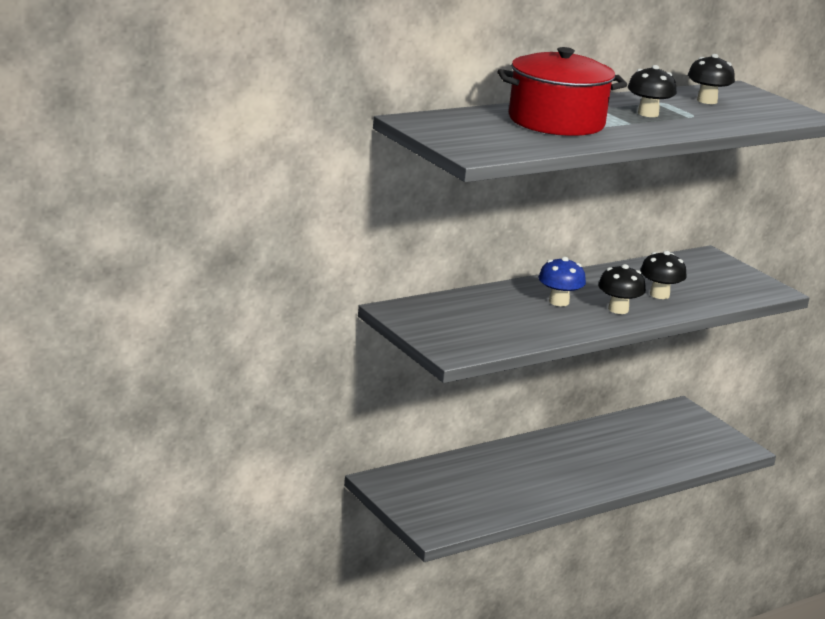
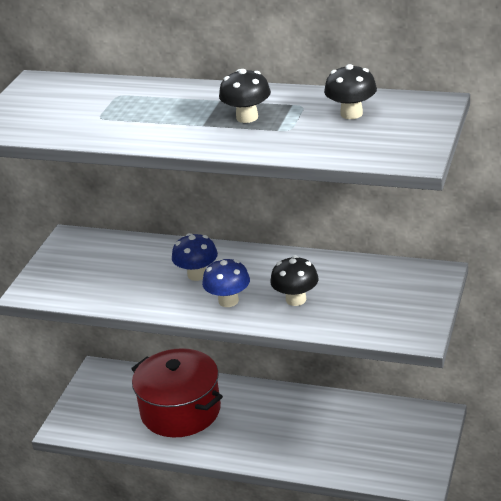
camera: 55 degrees right, 10 degrees up
(556, 122) = (139, 108): red pot -> red pot (180, 411)
(618, 309) = (228, 301): black mushroom -> blue mushroom

